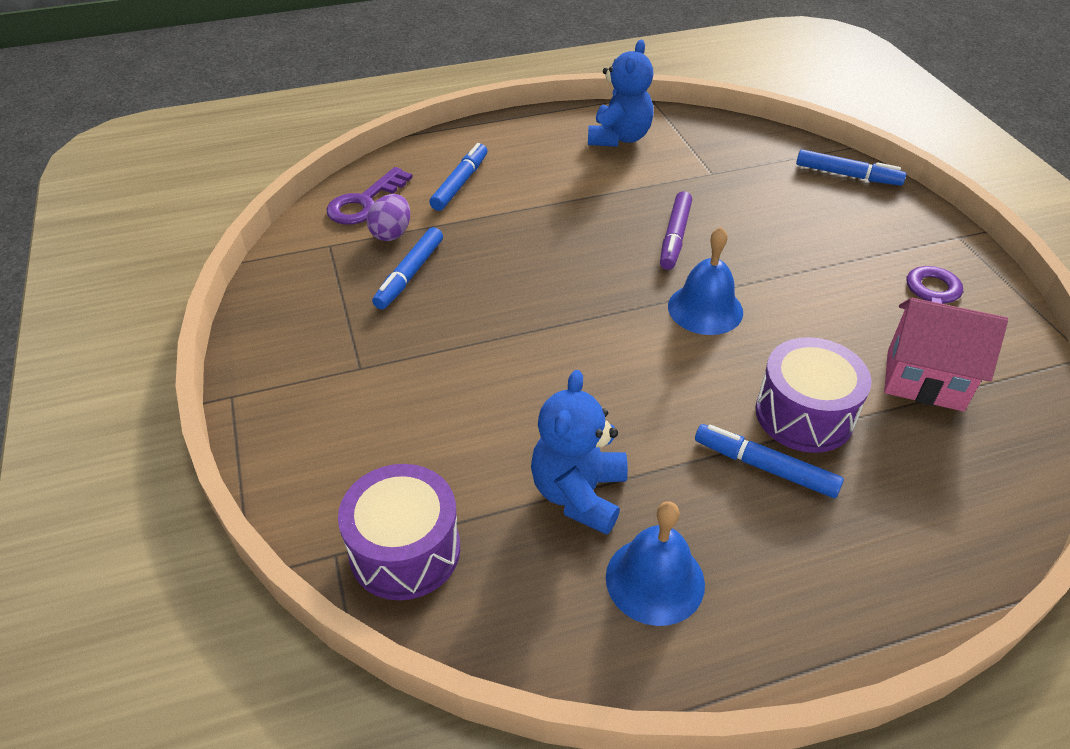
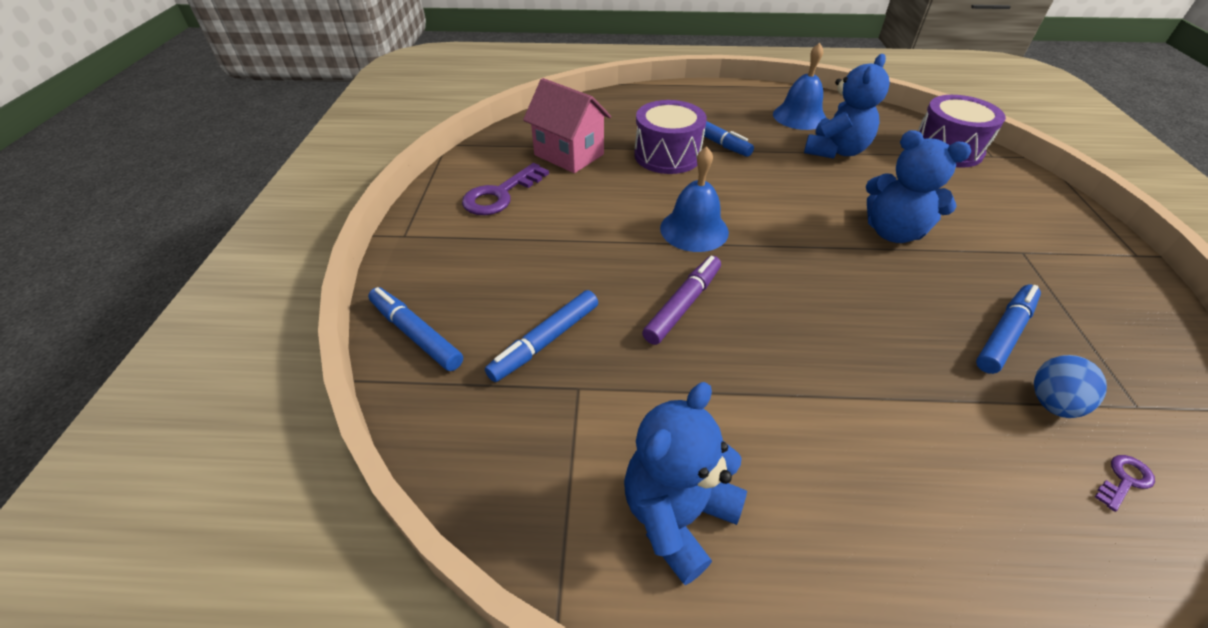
camera: 160 degrees left, 0 degrees up
(365, 202) = (1124, 480): purple key -> purple key, size x0.48
(391, 233) = (1052, 403): purple egg -> blue egg
(460, 183) = (969, 478): blue marker -> blue marker (546, 341)
(498, 358) = (893, 232): none -> blue teddy bear

